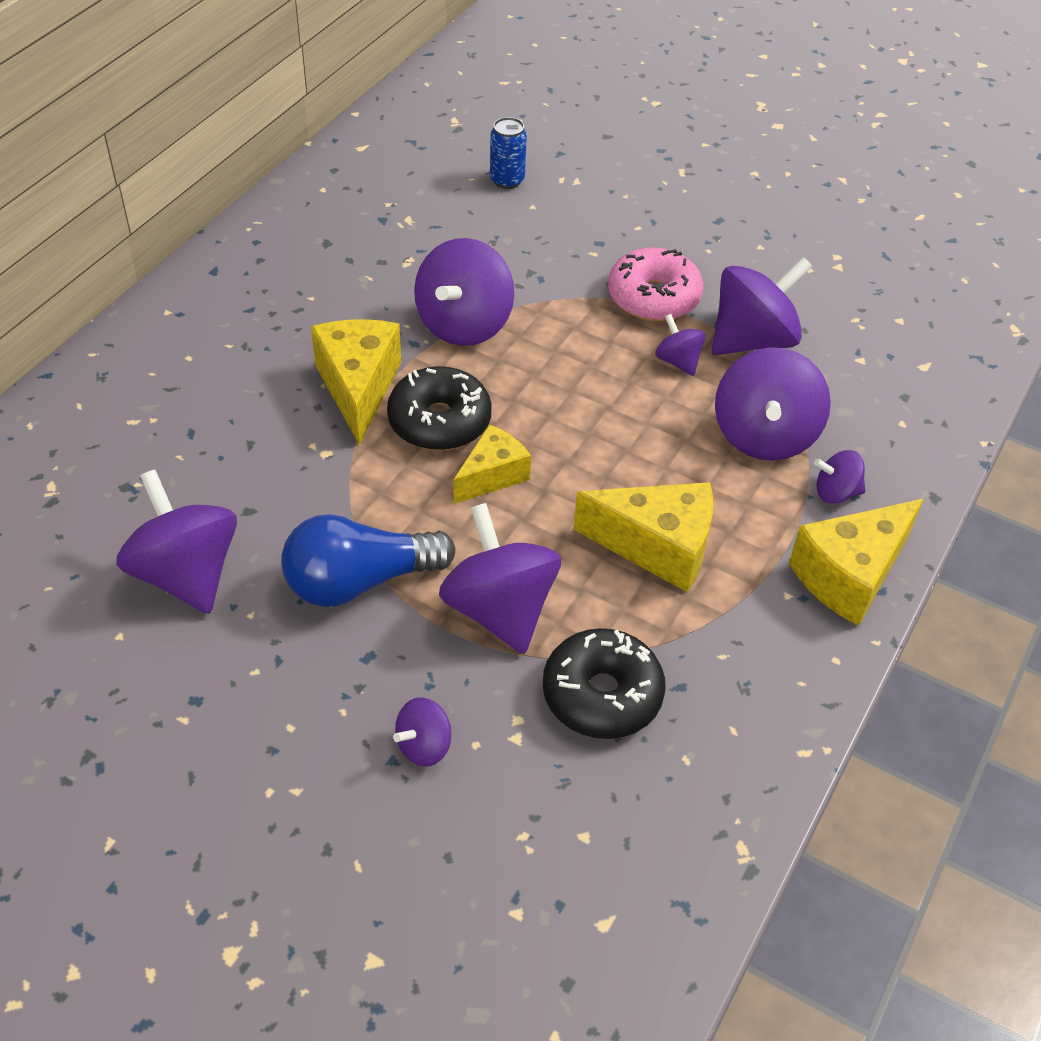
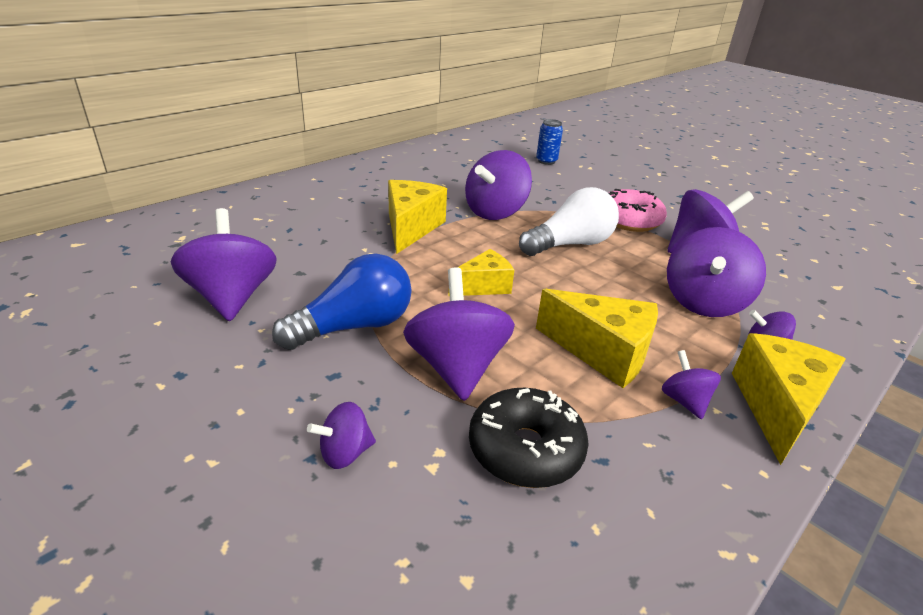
camera: 15 degrees right, 15 degrees down
(359, 581) = (354, 326): blue light bulb -> blue light bulb turned 150 degrees clockwise
(439, 421) = (458, 252): black donut -> none
(583, 368) = (570, 244): none -> white light bulb
(678, 361) = (641, 252): purple spinning top -> purple spinning top (684, 401)
(849, 575) = (777, 407): yellow cheese -> yellow cheese turned 135 degrees clockwise

